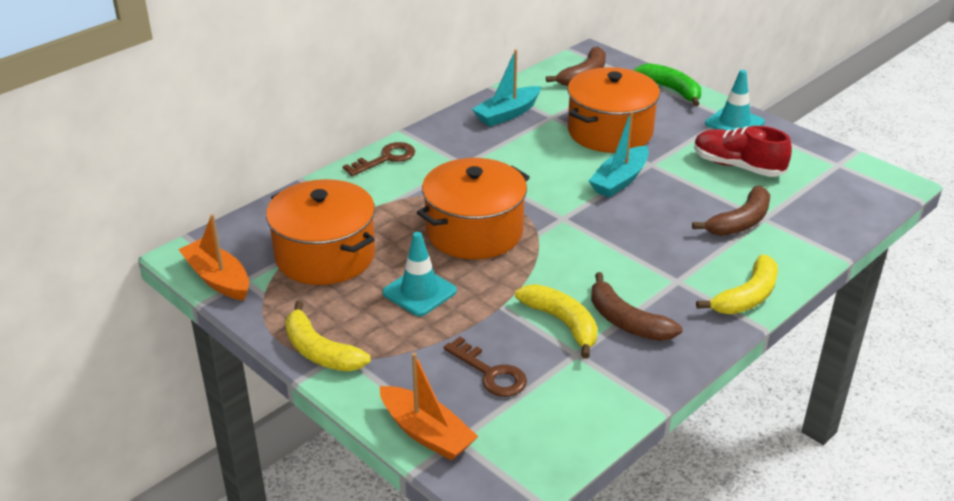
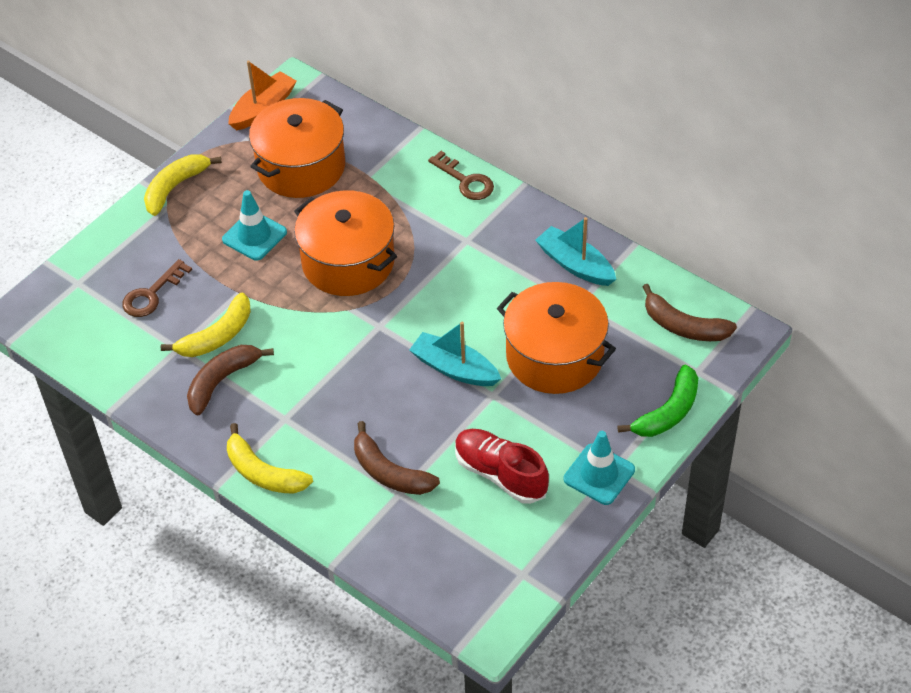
camera: 85 degrees right, 15 degrees up
(426, 433) = (84, 264): orange boat -> none
(737, 166) = (500, 474): red shoe -> red shoe turned 75 degrees counterclockwise

